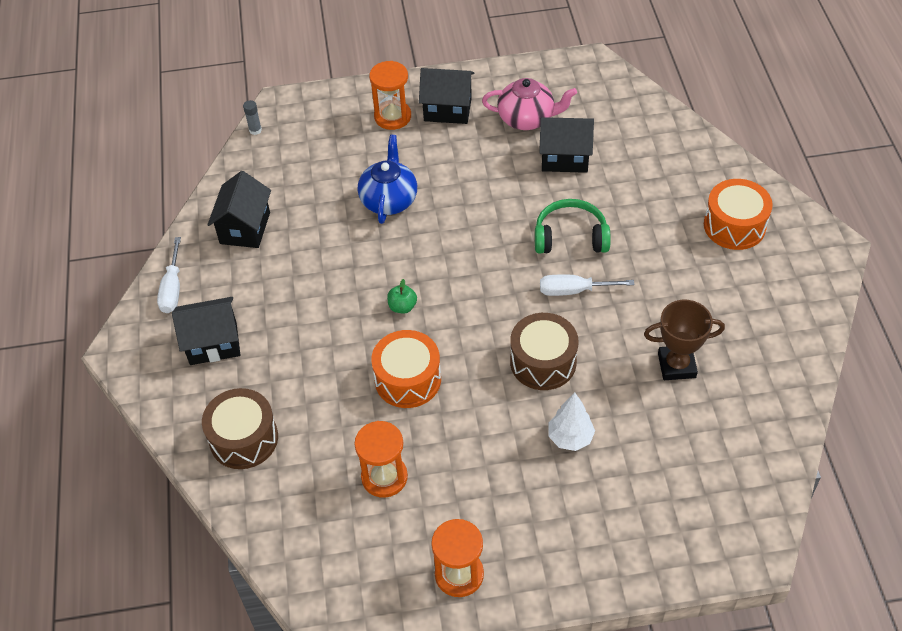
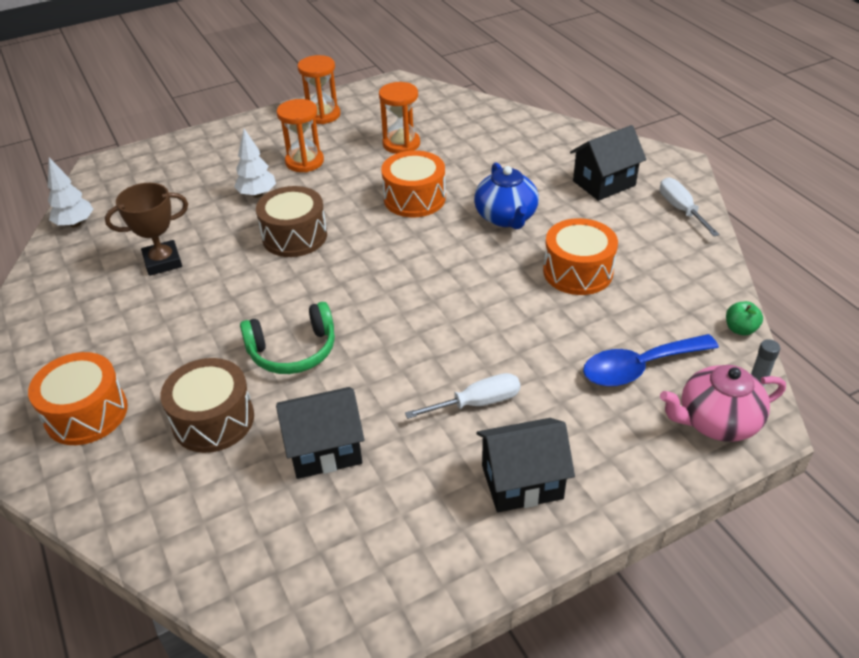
camera: 160 degrees right, 10 degrees down
(244, 439) = (525, 139): brown drum -> brown drum (213, 420)
(245, 228) = (662, 272): black house -> none
(311, 248) = (577, 272): none -> orange drum
(325, 158) = (639, 367): none -> blue spoon
(389, 200) = (526, 339): blue teapot -> blue teapot (506, 217)
(392, 116) = (593, 448): orange hourglass -> orange hourglass (304, 162)
(402, 307) = (449, 246): green apple -> green apple (740, 329)
(527, 118) = (397, 498): pink teapot -> pink teapot (716, 422)
(574, 290) = (277, 299): white screwdriver -> white screwdriver (477, 403)
(773, 450) = (75, 224): none -> white tree

